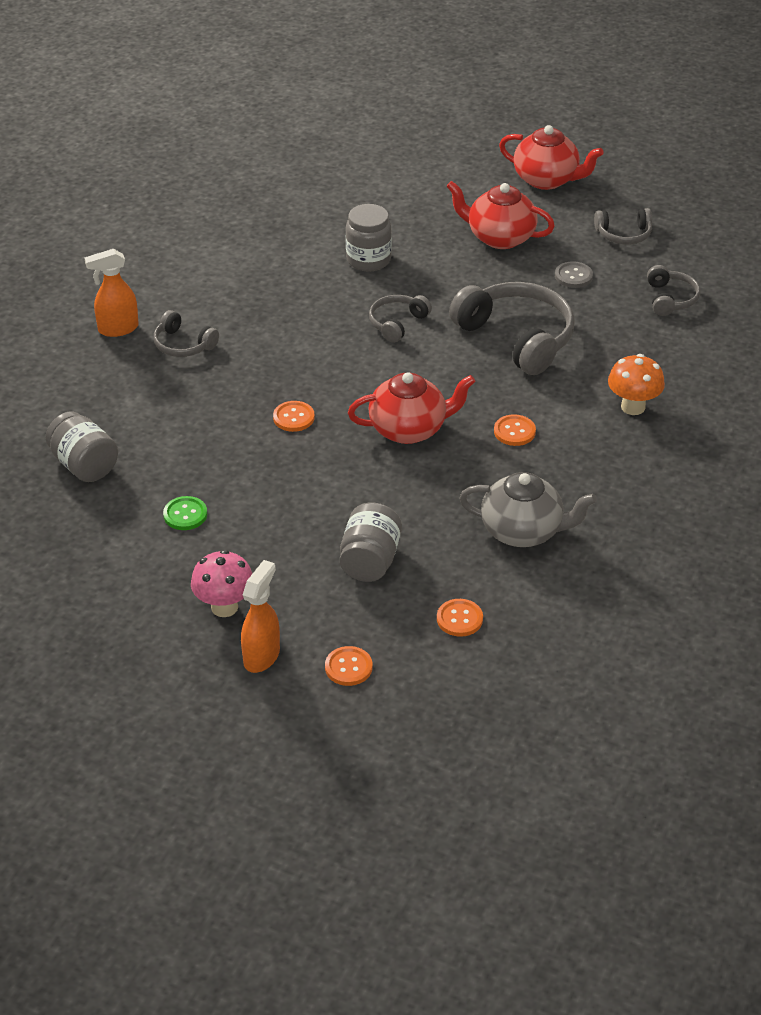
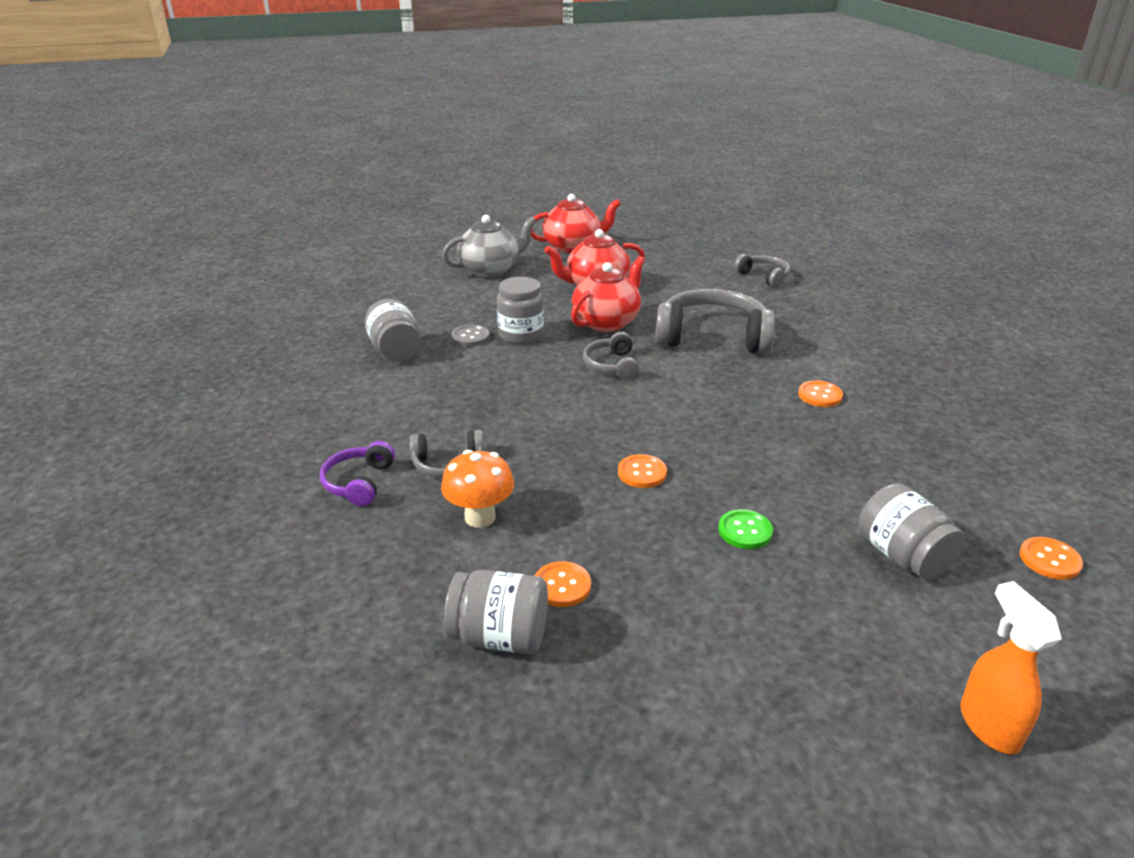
camera: 40 degrees left, 10 degrees down
(117, 329) = (359, 482): orange spray bottle -> purple headphones
(185, 514) = (681, 621): green button -> green button (745, 531)
(224, 607) = (869, 696): pink mushroom -> none
(259, 230) = (396, 351): none -> grey jar
(348, 667) = (1067, 674): orange button -> orange button (562, 586)
(409, 429) = (746, 432): red teapot -> red teapot (607, 322)
(523, 531) = (955, 460): grey teapot -> grey teapot (490, 270)
(573, 276) = (683, 288): grey button -> grey button (470, 337)
(624, 234) = (673, 256): grey headphones -> none
(633, 407) = (859, 343): orange mushroom -> orange mushroom (480, 517)

